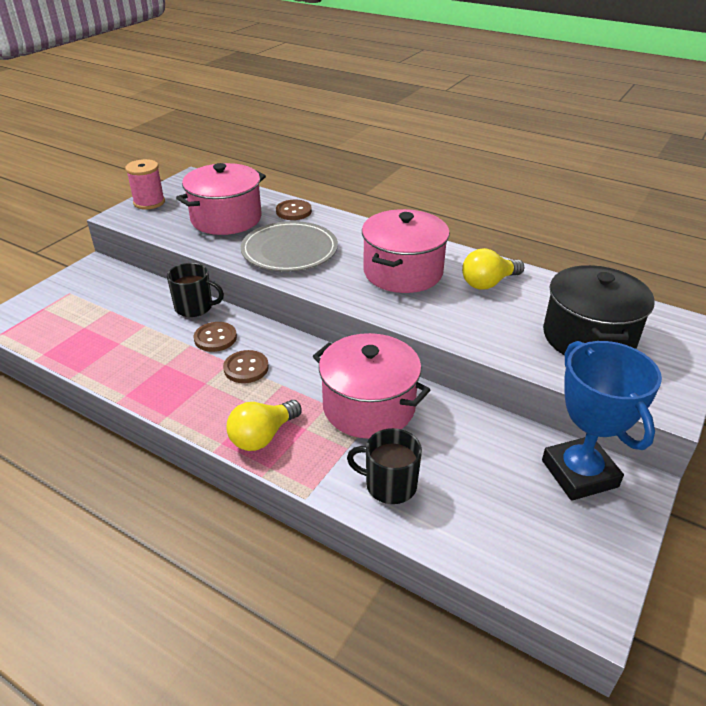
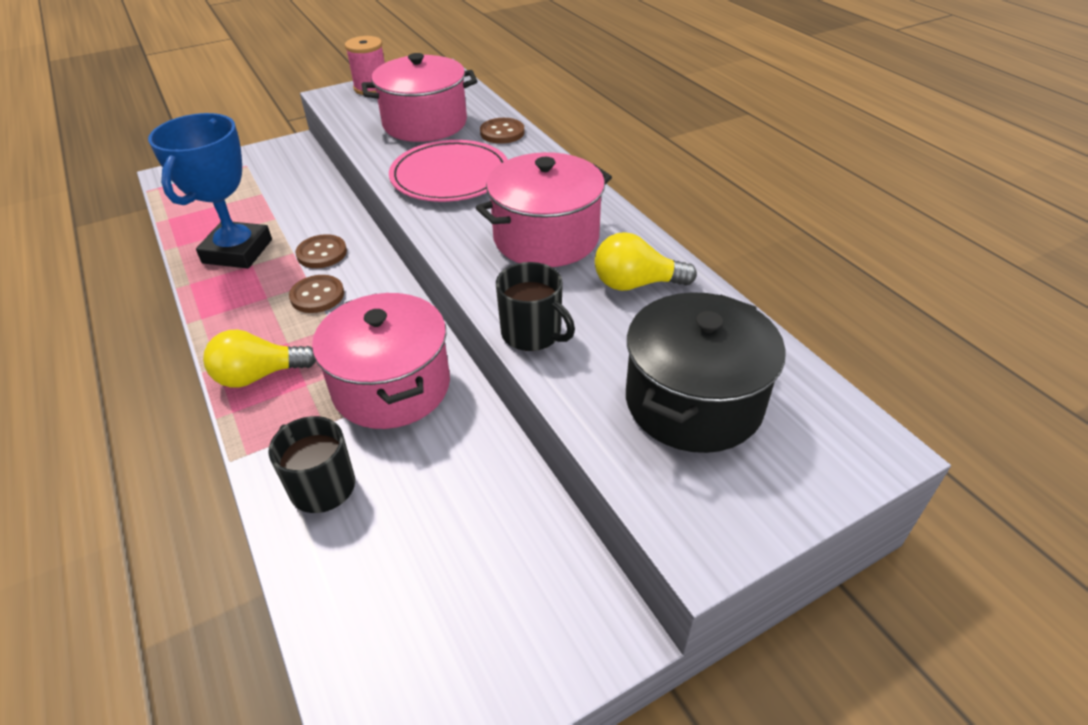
camera: 30 degrees right, 5 degrees up
(195, 307) = (336, 214): black mug -> black mug (532, 333)
(289, 250) = (450, 176): grey plate -> pink plate
(579, 473) = (547, 579): blue trophy -> blue trophy (237, 251)

